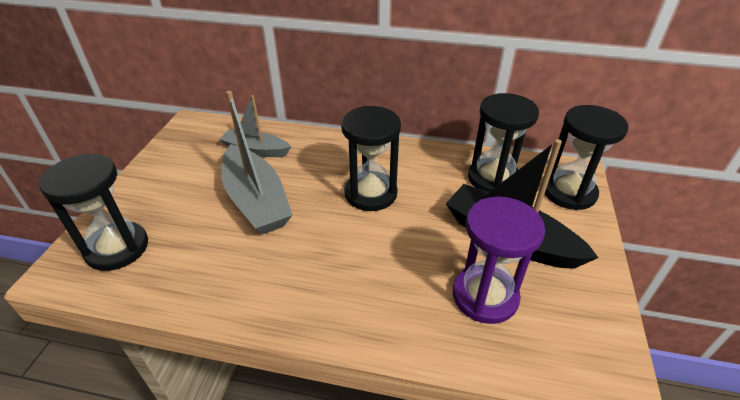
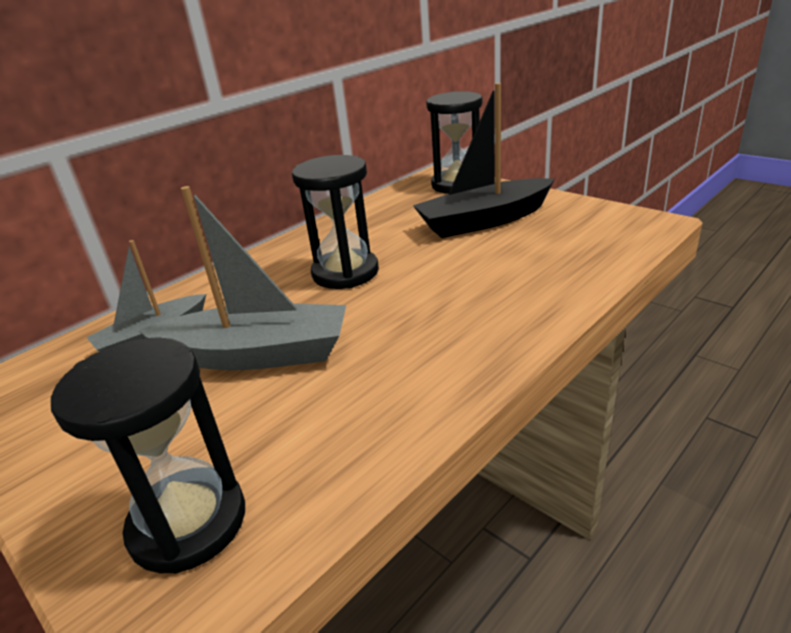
camera: 55 degrees left, 10 degrees down
(485, 296) = (540, 248): purple hourglass -> none
(493, 178) = (403, 208): black hourglass -> none

